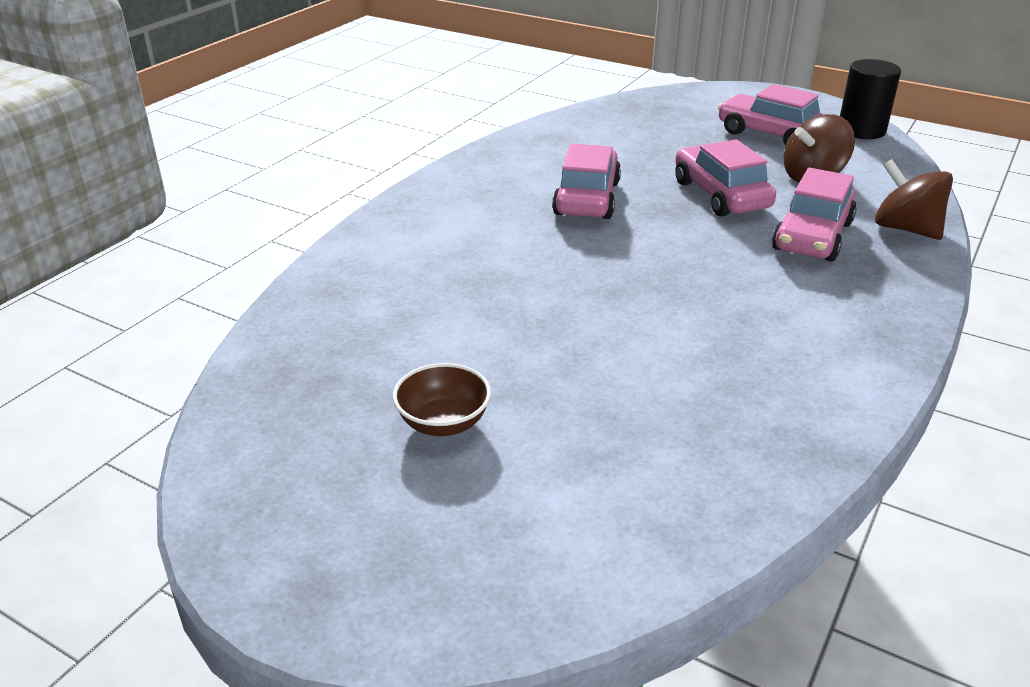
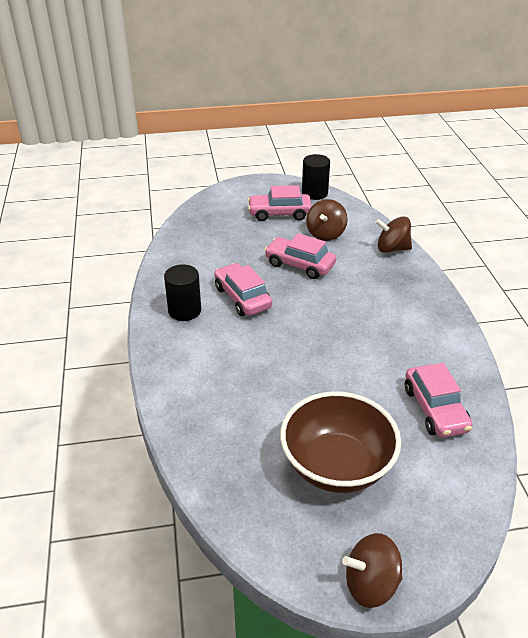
camera: 40 degrees left, 5 degrees up
(282, 578) = (370, 584): none -> brown spinning top
(443, 423) = (337, 465): brown bowl -> brown bowl, size x2.19
(494, 183) = (184, 310): none -> black cylinder
(812, 236) = (362, 272): pink car -> pink car (435, 409)

